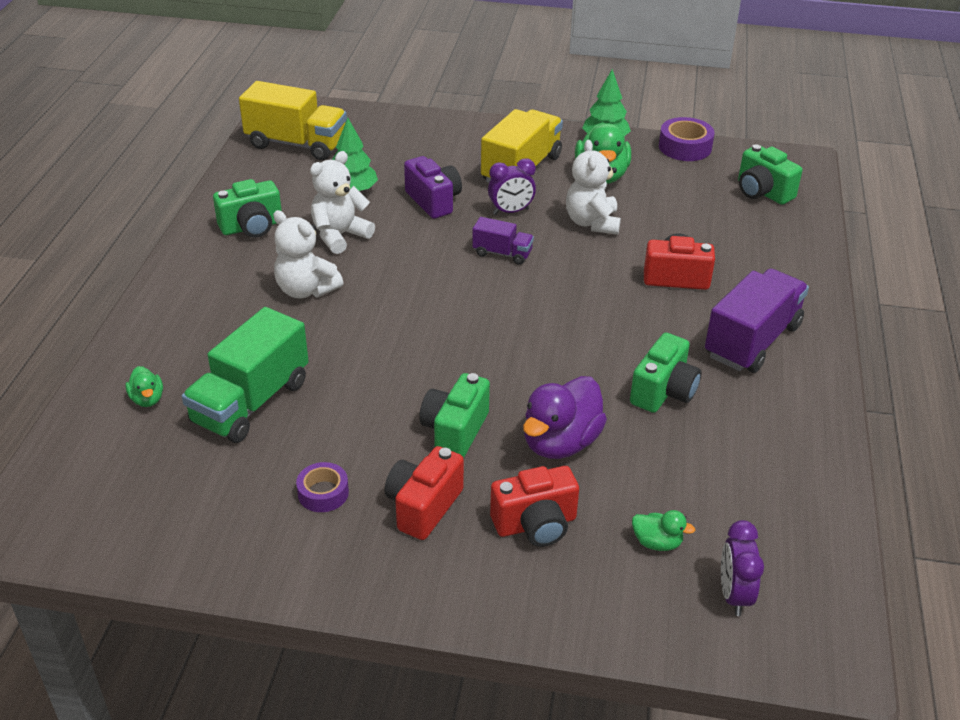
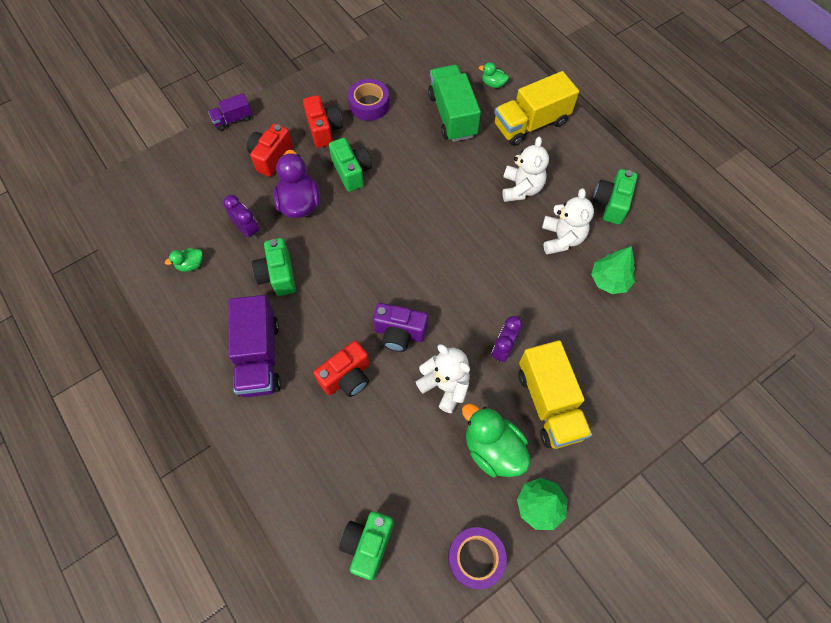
camera: 135 degrees right, 25 degrees up
(296, 144) = (703, 291): yellow truck -> yellow truck (530, 124)
(306, 290) = (521, 188): white teddy bear -> white teddy bear turned 105 degrees clockwise
(323, 493) = (369, 105): purple tape -> purple tape, size x1.51
(434, 201) = (556, 315): purple camera -> purple camera (399, 333)
(502, 253) = (463, 305): purple truck -> purple truck (233, 119)
(657, 542) = (213, 188): green duck -> green duck (191, 265)
(734, 595) = (163, 189): purple clock -> purple clock (248, 230)
(762, 192) = (368, 544): green camera -> green camera turned 75 degrees counterclockwise

